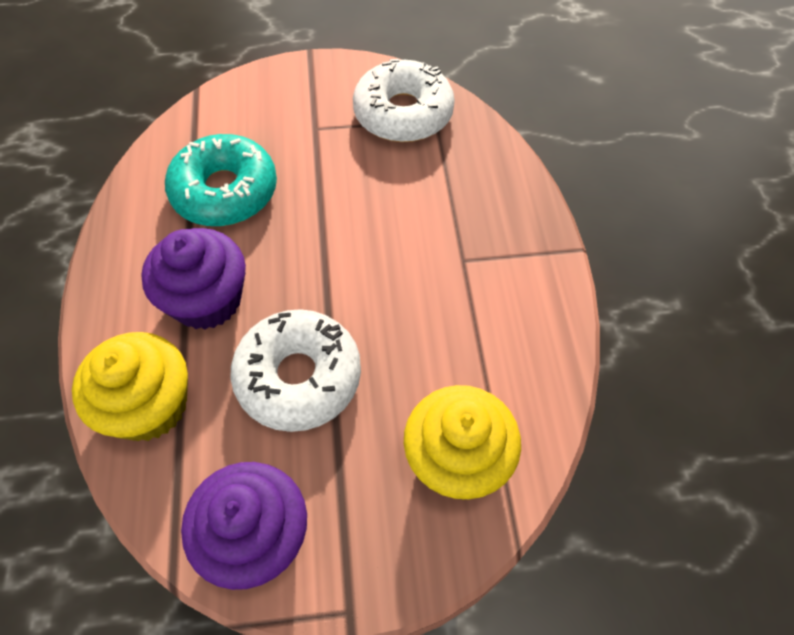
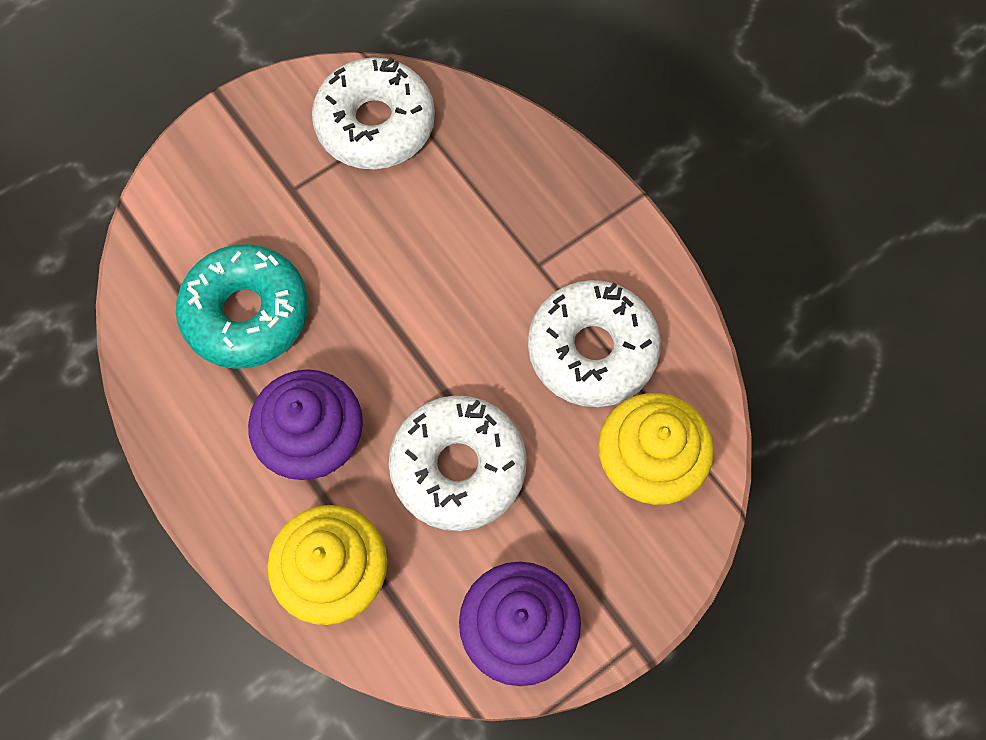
camera: 30 degrees left, 10 degrees up
(466, 344) = (592, 350): none -> white donut

